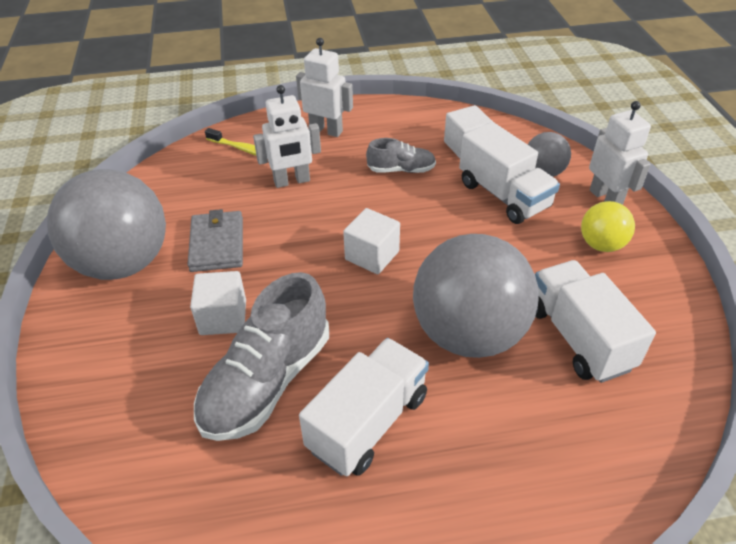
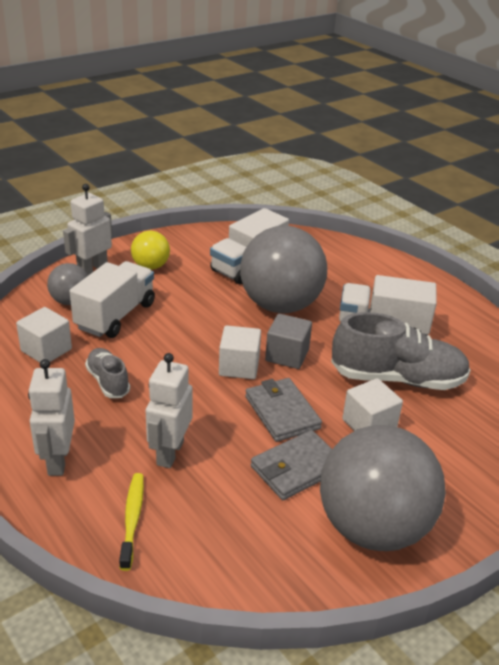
camera: 120 degrees left, 10 degrees down
(287, 261) = (282, 412): none -> grey wallet
(292, 181) = (169, 453): white robot -> white robot turned 120 degrees counterclockwise
(368, 299) = (287, 355): none -> grey cube

